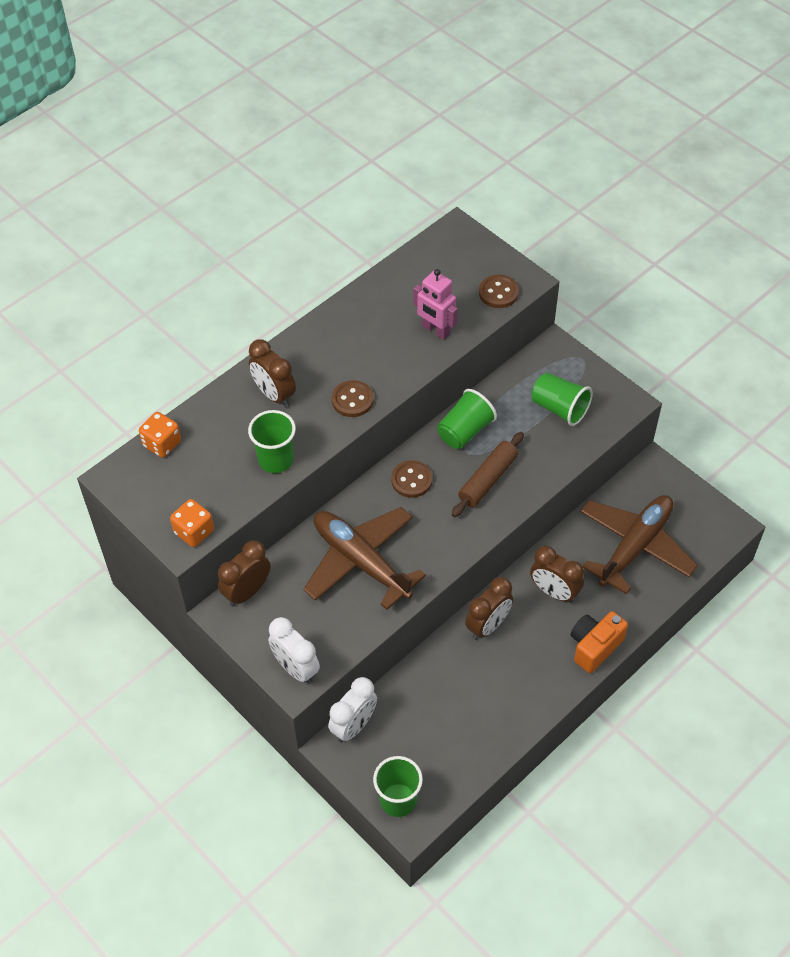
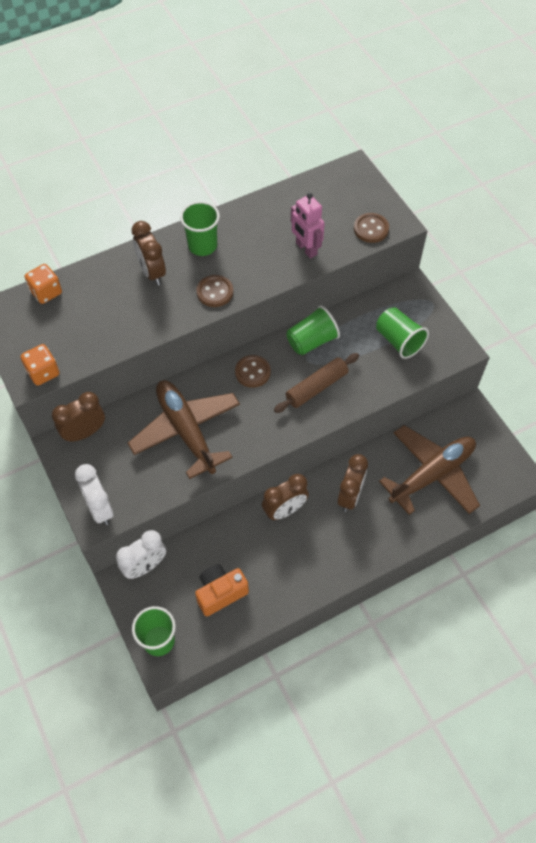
camera: 15 degrees right, 5 degrees up
(276, 460) = (133, 328): green cup -> green cup (202, 246)
(554, 592) = (350, 496): brown clock -> brown clock turned 120 degrees counterclockwise
(594, 647) = (368, 553): orange camera -> orange camera (220, 593)

